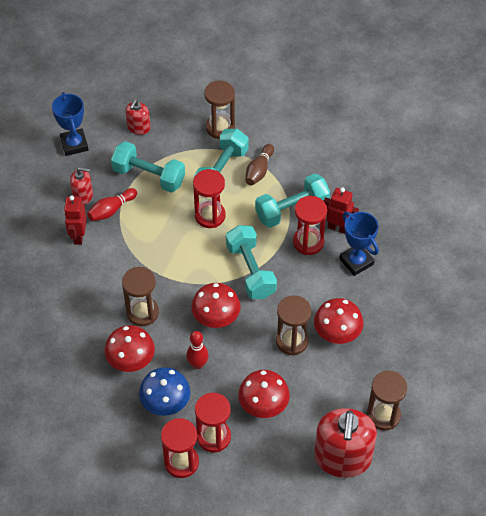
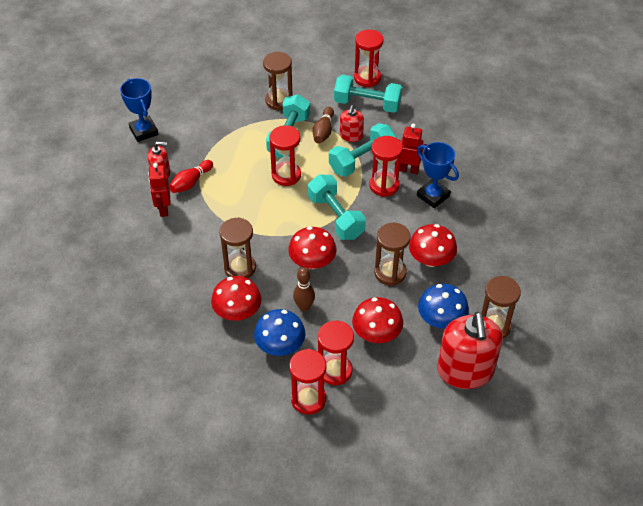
camera: 10 degrees left, 5 degrees down
(138, 127) = (202, 110): red soap dispenser -> red soap dispenser (351, 136)
(149, 176) = (221, 149): turquoise dumbbell -> turquoise dumbbell (367, 104)
(198, 364) = (304, 306): red bowling pin -> brown bowling pin
(319, 113) = (367, 78): none -> red hourglass
(331, 400) = (441, 319): none -> blue mushroom

